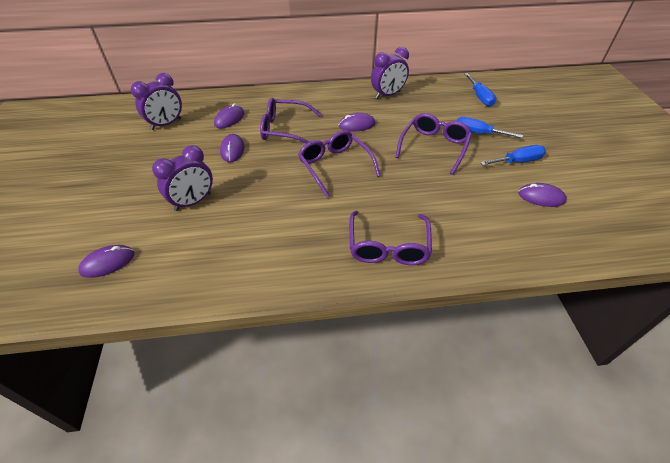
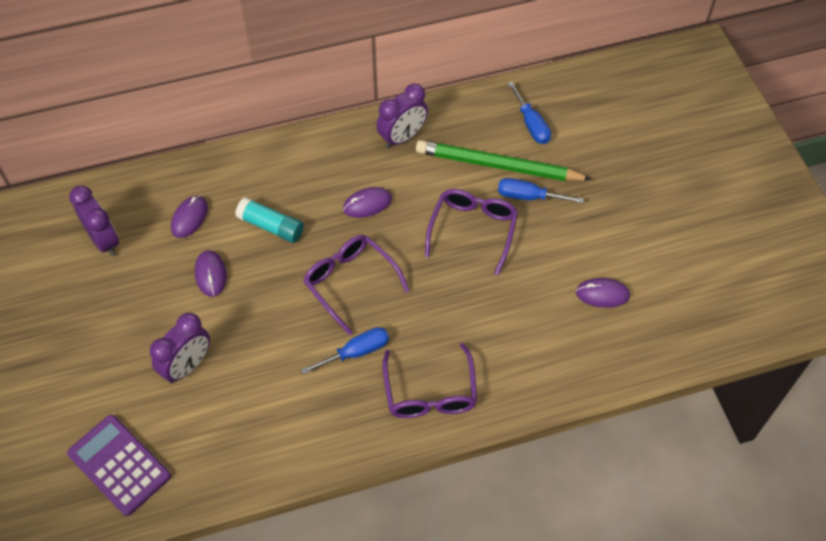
camera: 10 degrees left, 10 degrees up
(108, 263) = (119, 465): purple mouse -> purple calculator
(166, 124) = (104, 241): purple clock -> purple clock turned 75 degrees counterclockwise
(284, 129) = (271, 226): purple glasses -> turquoise glue stick
(455, 115) = (498, 166): none -> green pencil
(517, 161) = (578, 240): blue screwdriver -> blue screwdriver (356, 352)

